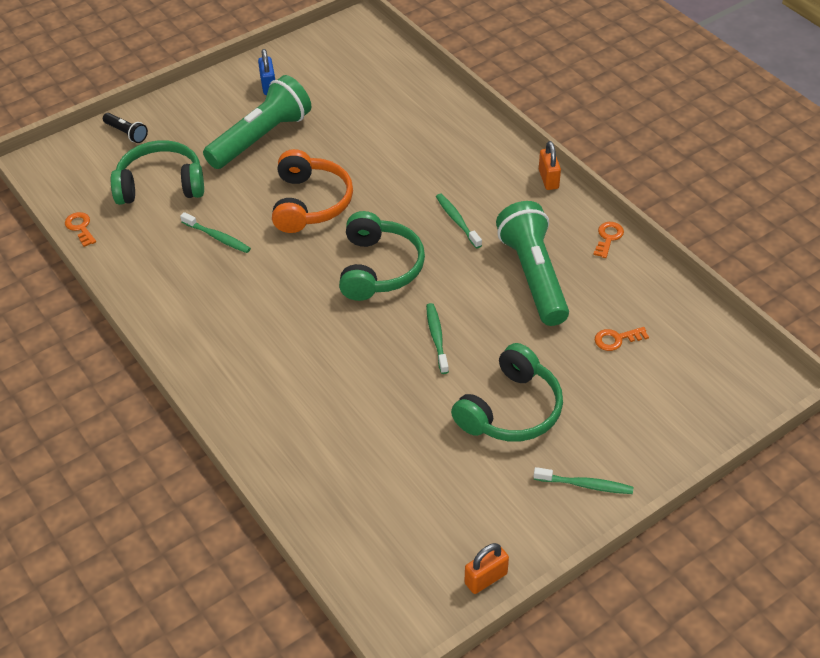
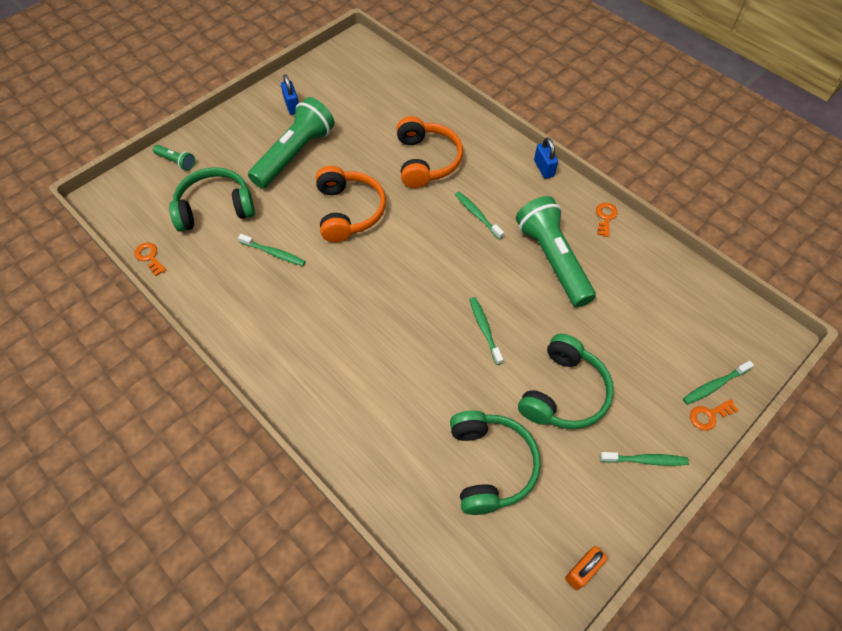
camera: 10 degrees left, 10 degrees up
(126, 133) = (176, 161): black flashlight -> green flashlight
(379, 268) = (421, 267): green headphones -> green headphones (490, 465)
(412, 158) = (426, 161): none -> orange headphones
(548, 179) = (544, 168): orange padlock -> blue padlock
(616, 339) = (636, 312): orange key -> orange key (709, 415)
(687, 422) = (714, 385): none -> green toothbrush

